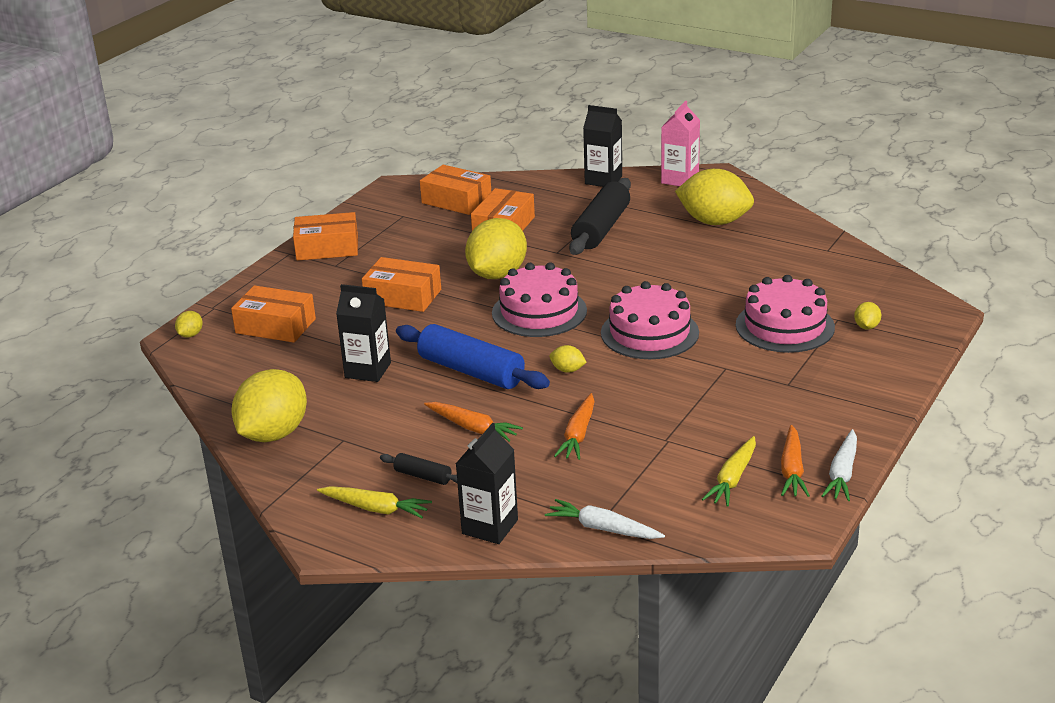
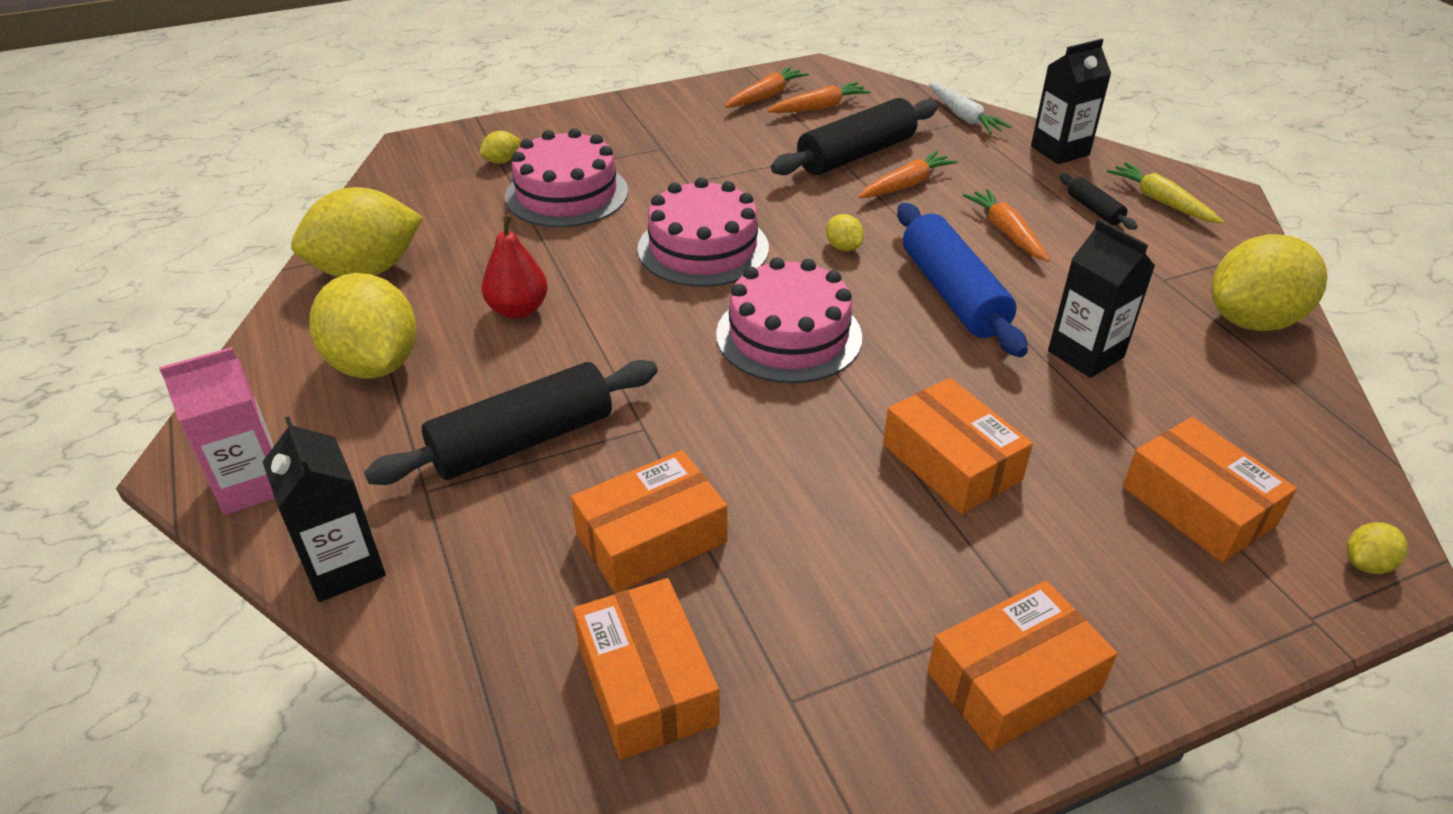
camera: 145 degrees left, 10 degrees up
(327, 248) = (1013, 680): orange box -> orange box turned 60 degrees counterclockwise
(497, 274) = (774, 430): yellow lemon -> yellow lemon (367, 270)
(644, 444) = (856, 155): none -> black rolling pin
(693, 264) = (518, 310): none -> red pear
(732, 479) = (819, 107): yellow carrot -> orange carrot
(842, 473) = (734, 81): white carrot -> none

